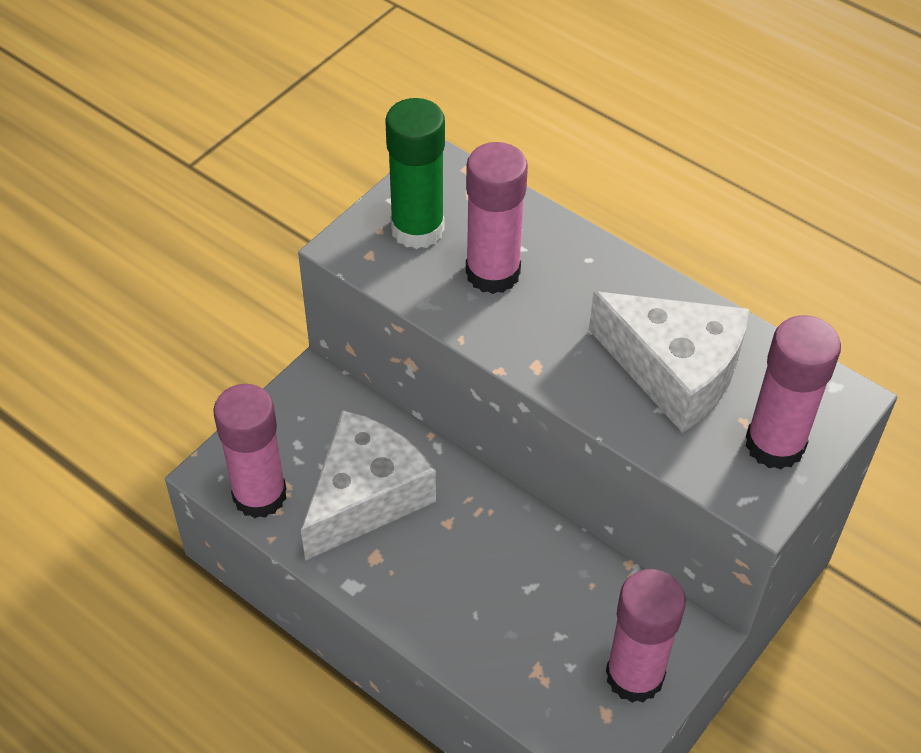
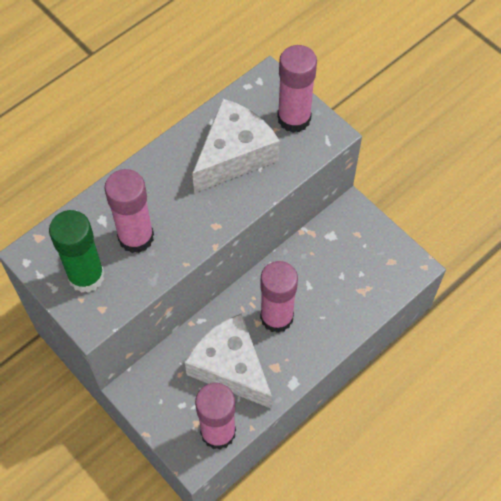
camera: 80 degrees left, 10 degrees up
(634, 676) = (371, 243): pink glue stick -> pink glue stick (276, 317)

